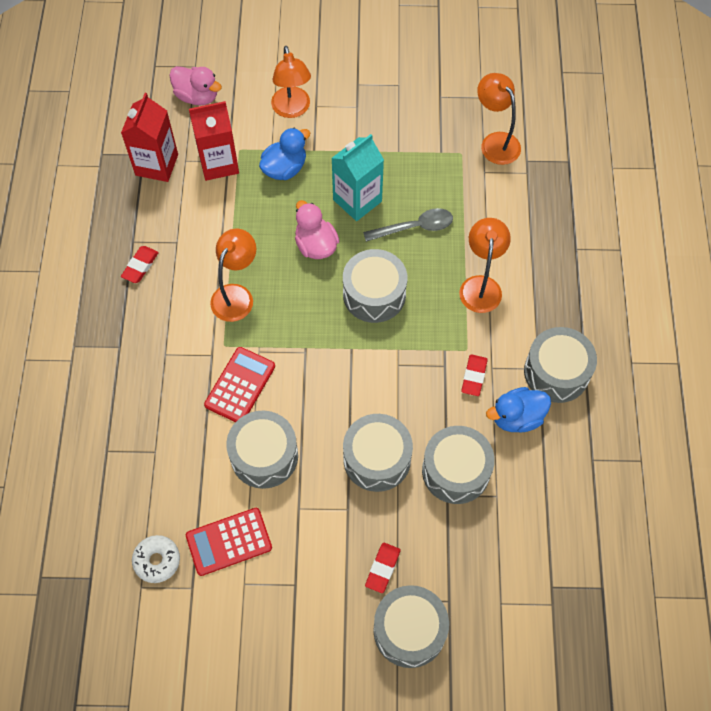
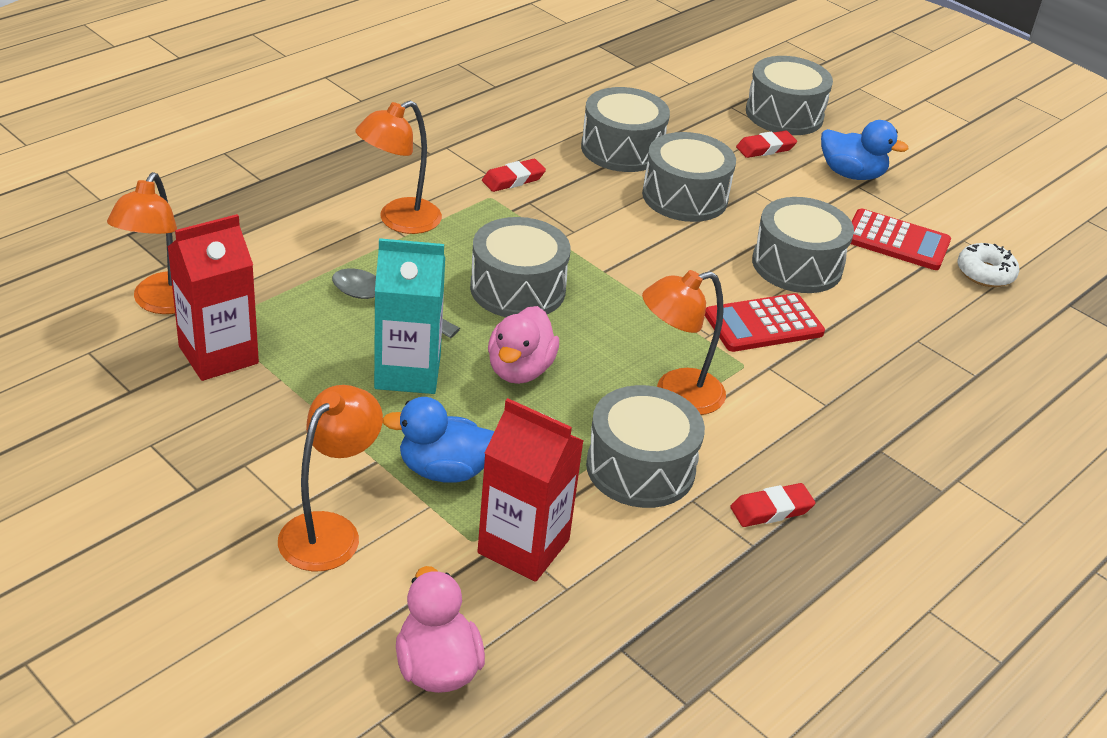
camera: 140 degrees left, 25 degrees down
(157, 165) = (616, 616): red carton -> red carton (218, 355)
(516, 417) = (517, 138): blue duck -> blue duck (851, 174)
(556, 372) = (435, 135): grey drum -> grey drum (640, 468)

